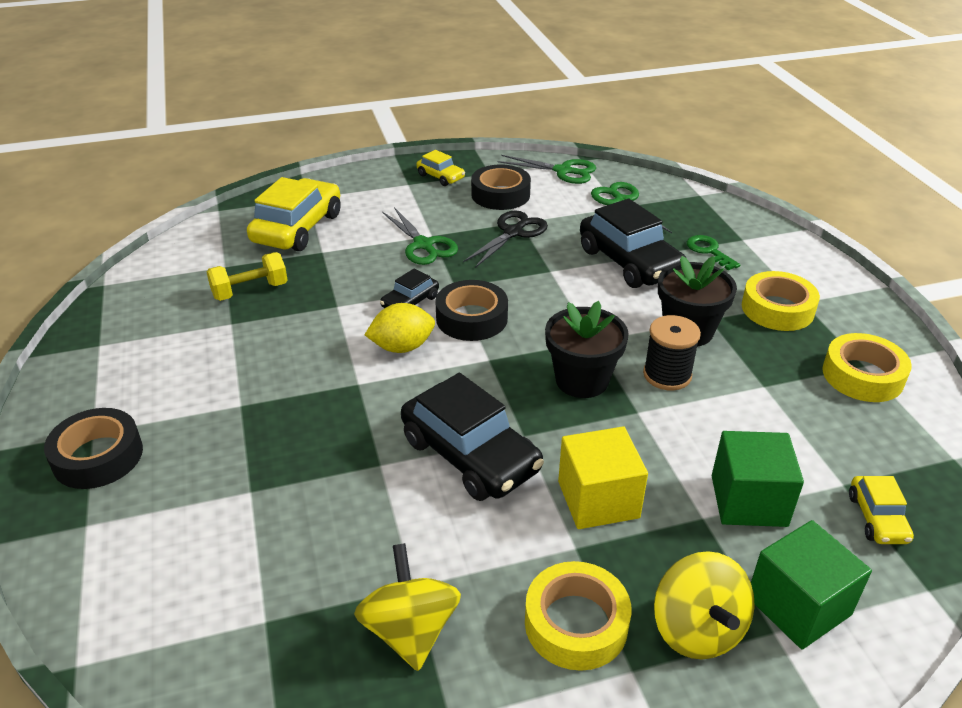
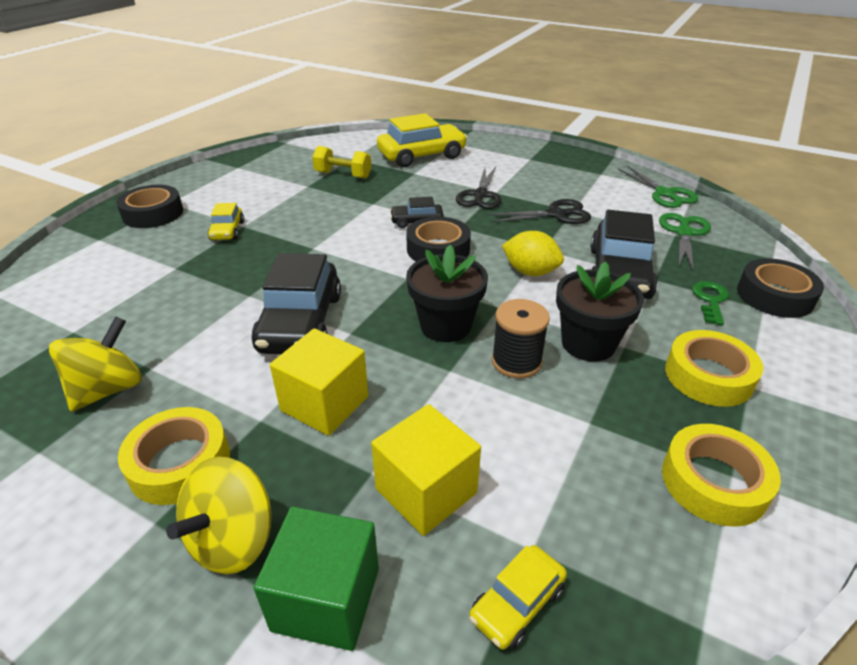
camera: 45 degrees right, 0 degrees up
(402, 347) = (369, 242): yellow lemon -> yellow lemon (530, 272)
(423, 245) = (480, 195): green scissors -> black scissors
(440, 177) = (560, 163): yellow car -> yellow car (227, 231)
(500, 195) = (586, 189): black tape -> black tape (774, 296)
(748, 501) = (426, 491): green cube -> yellow cube

